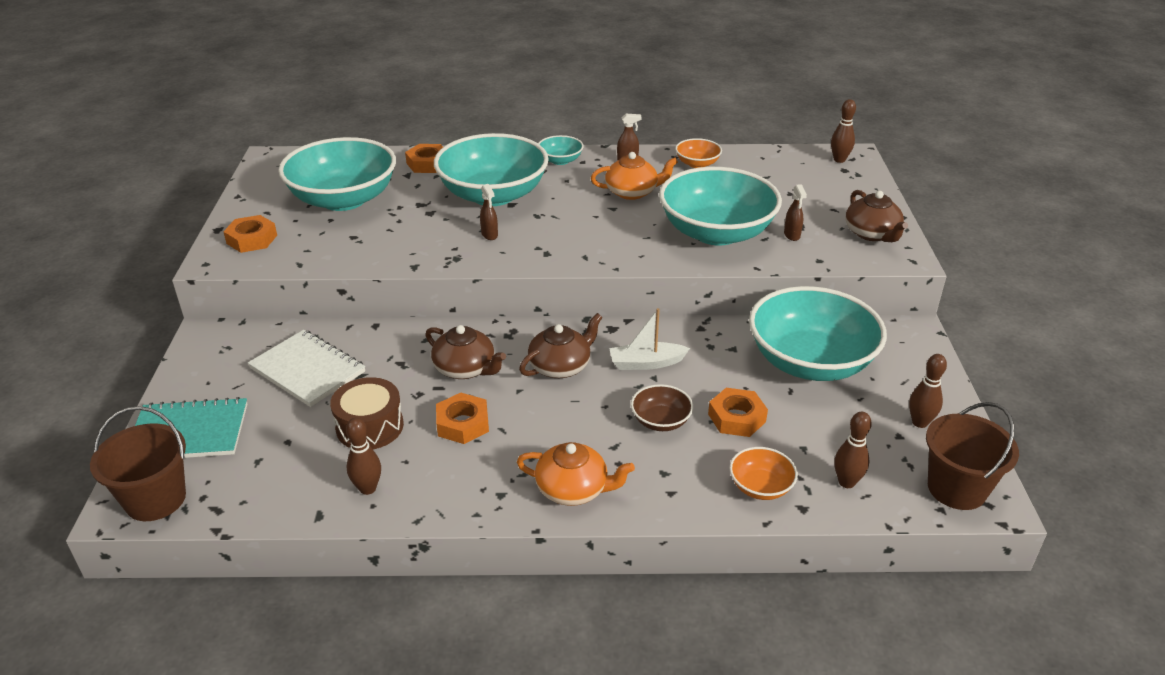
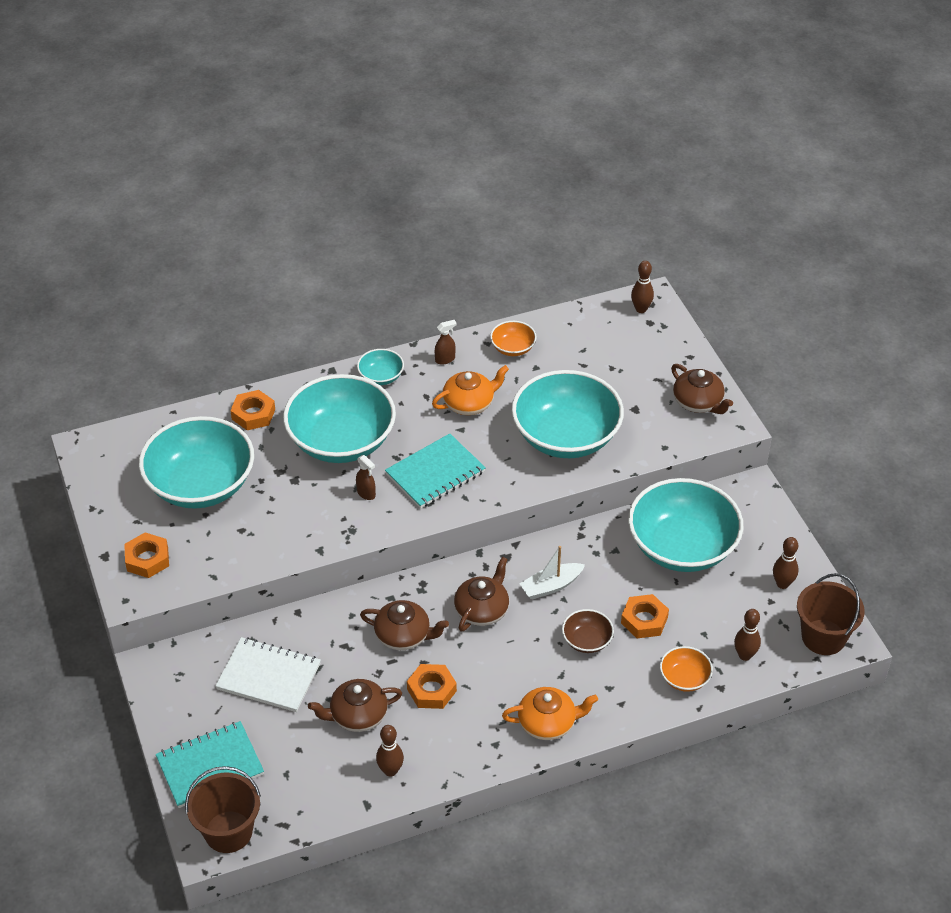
camera: 20 degrees left, 10 degrees up
(370, 426) = (357, 715): brown drum -> brown teapot
(567, 233) = (435, 473): none -> turquoise notebook
(792, 235) = (632, 422): brown spray bottle -> none

